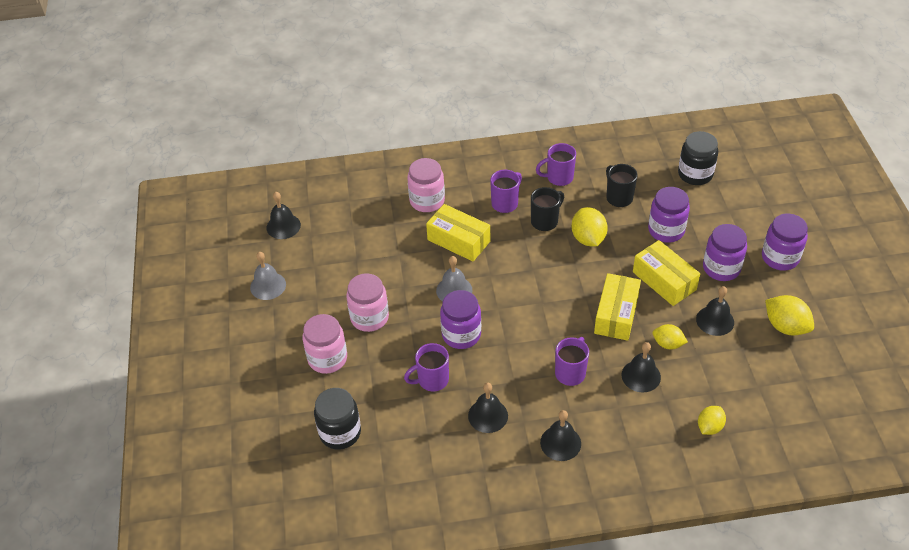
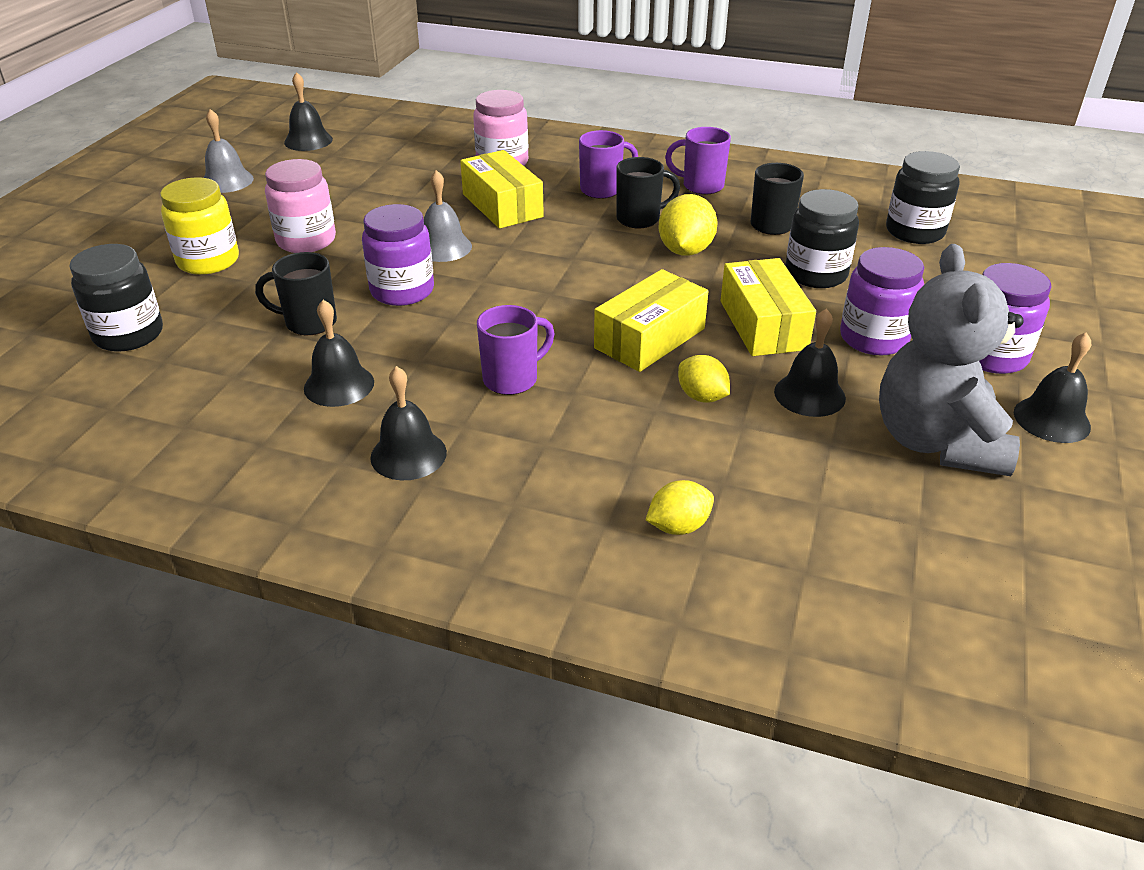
camera: 25 degrees right, 10 degrees down
(327, 358) = (208, 261): pink jar -> yellow jar
(432, 380) = (309, 323): purple mug -> black mug
(641, 376) = (620, 419): black bell -> black bell (1051, 419)
(666, 230) = (816, 274): purple jar -> black jar
(785, 326) = (936, 442): yellow lemon -> grey teddy bear

